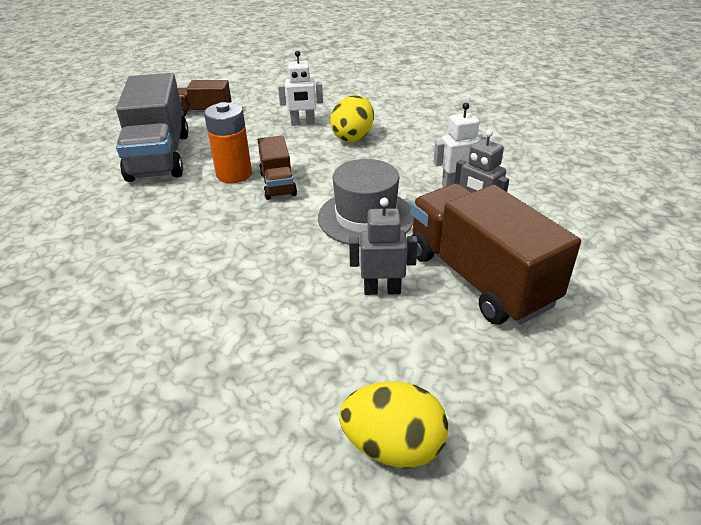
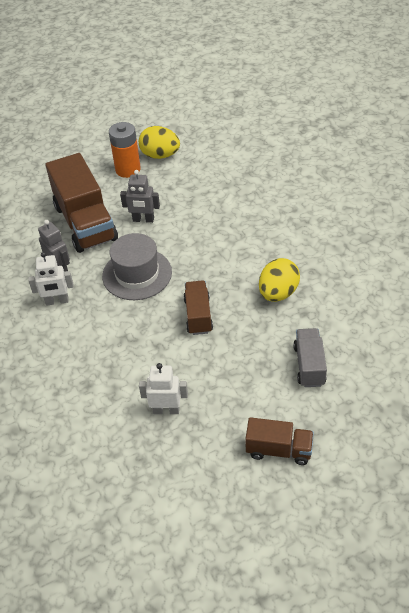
camera: 170 degrees left, 10 degrees up
(159, 156) = (309, 365): grey truck -> grey truck, size x0.53
(234, 174) = (235, 331): orange battery -> orange battery (128, 169)
(353, 137) = (120, 377): yellow egg -> yellow egg (278, 293)

